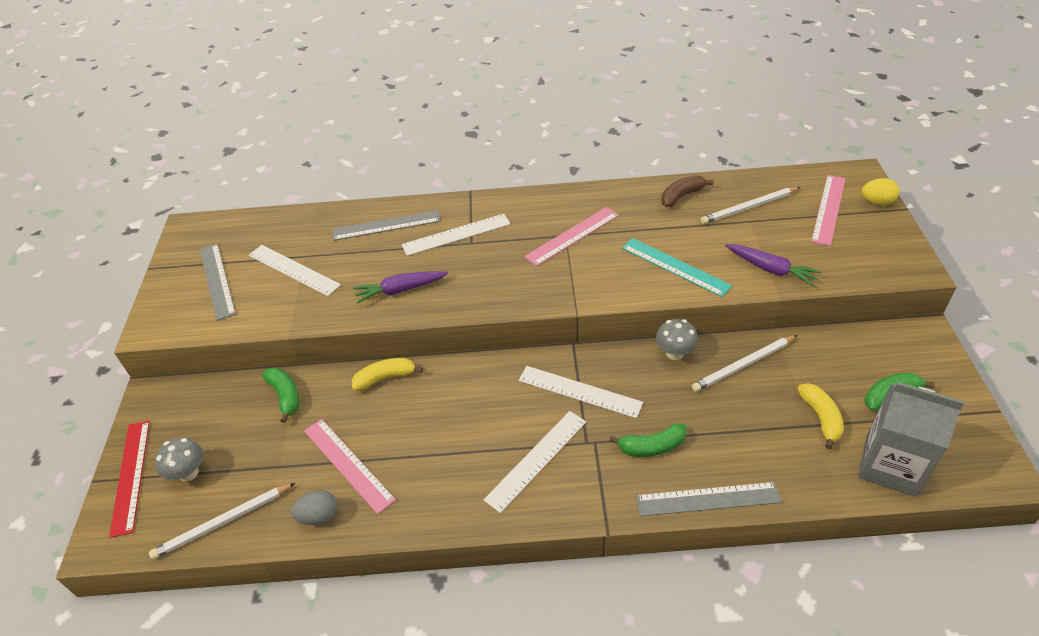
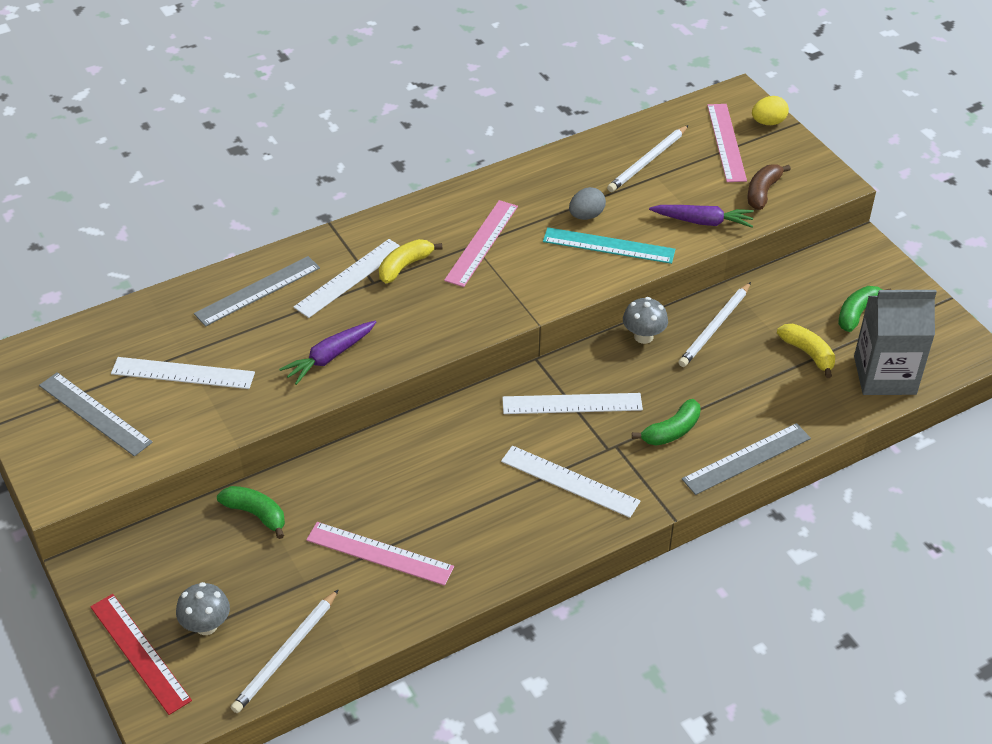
camera: 30 degrees left, 0 degrees up
(319, 516) = (385, 610): grey egg -> grey egg (586, 215)
(385, 378) = (357, 458): yellow banana -> yellow banana (405, 266)
(536, 460) = (570, 481): white ruler -> white ruler turned 75 degrees counterclockwise
(681, 196) = (571, 167): brown banana -> brown banana (762, 192)

